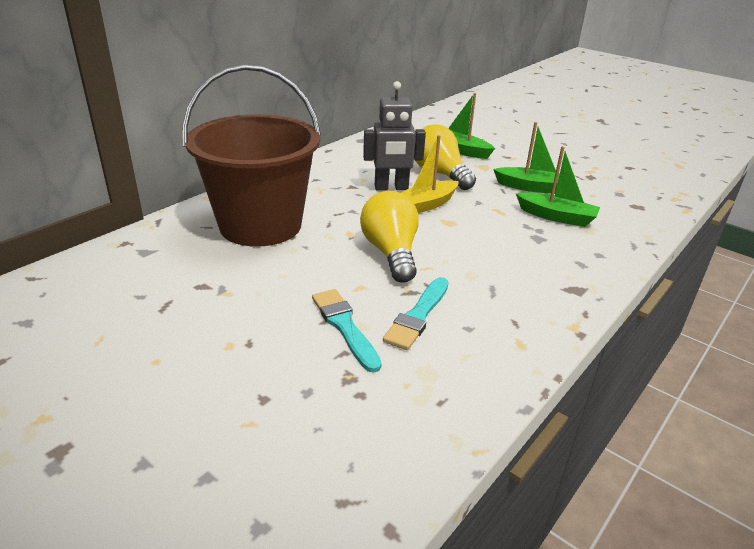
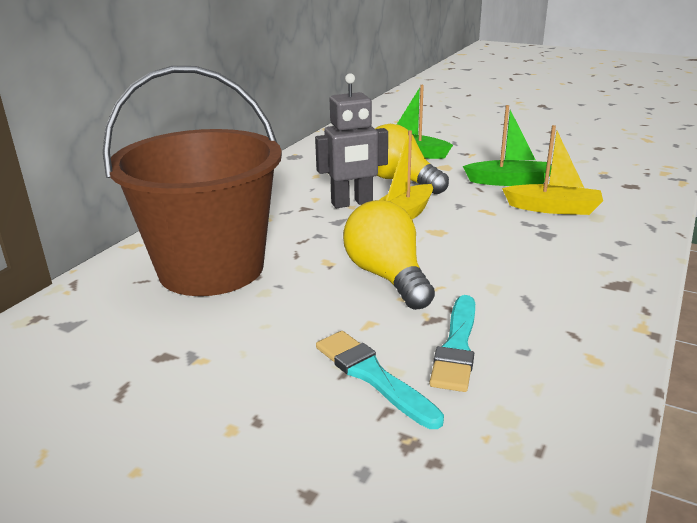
camera: 10 degrees left, 5 degrees down
(556, 217) = (553, 208): green boat -> yellow boat

